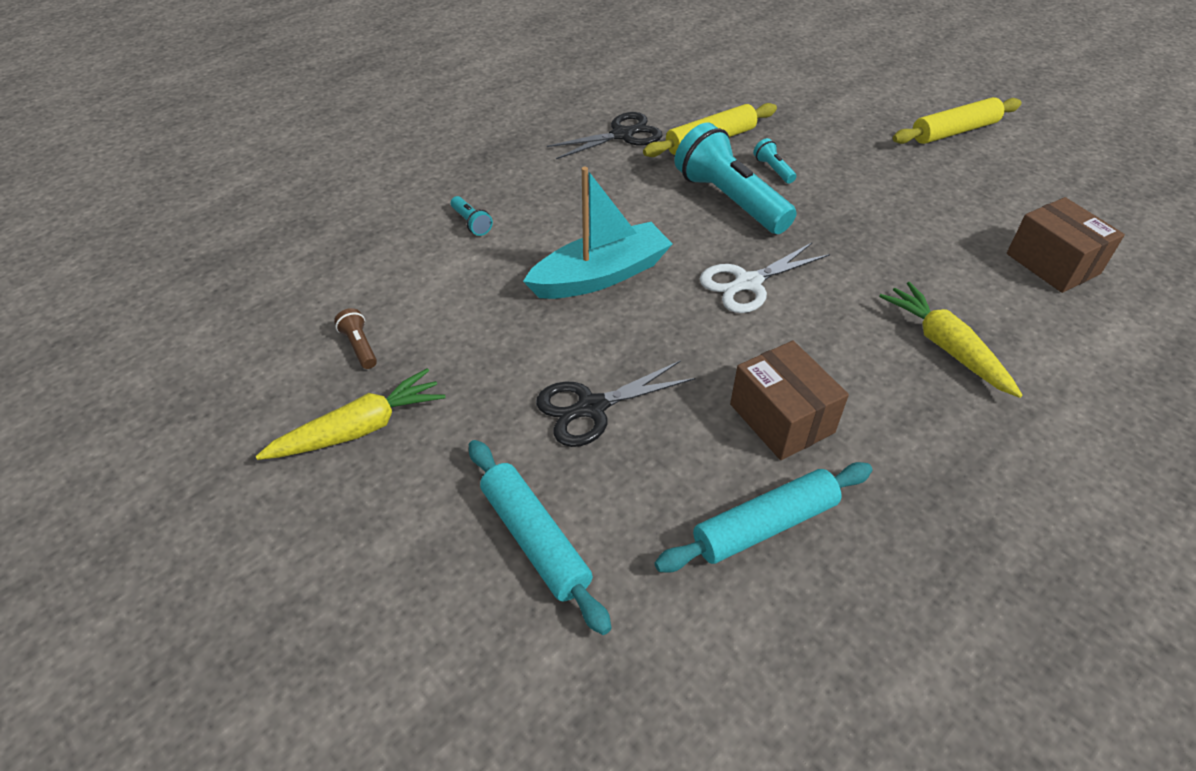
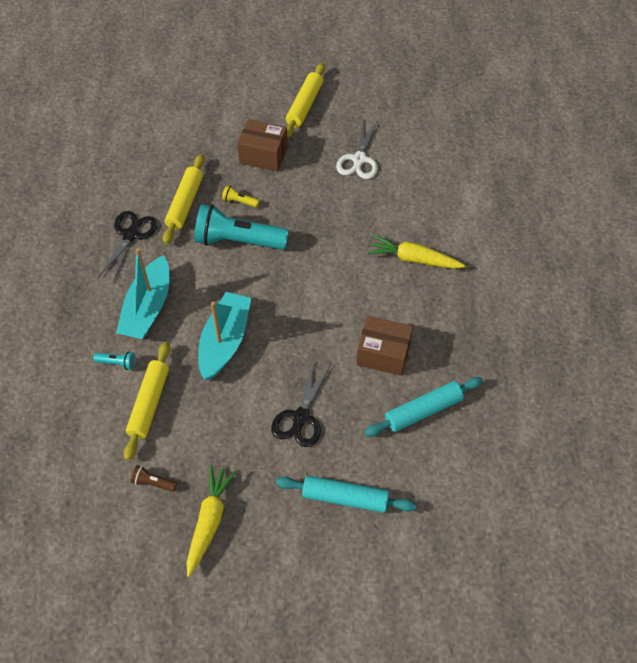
camera: 45 degrees left, 10 degrees up
(453, 276) = (149, 403): none -> yellow rolling pin
(560, 199) = (148, 308): none -> turquoise boat
(748, 283) = (299, 289): white scissors -> white scissors (359, 159)
(765, 526) = (423, 411): turquoise rolling pin -> turquoise rolling pin turned 45 degrees clockwise
(773, 169) = (239, 201): turquoise flashlight -> yellow flashlight
(1053, 263) = (418, 172): brown box -> brown box (263, 155)

